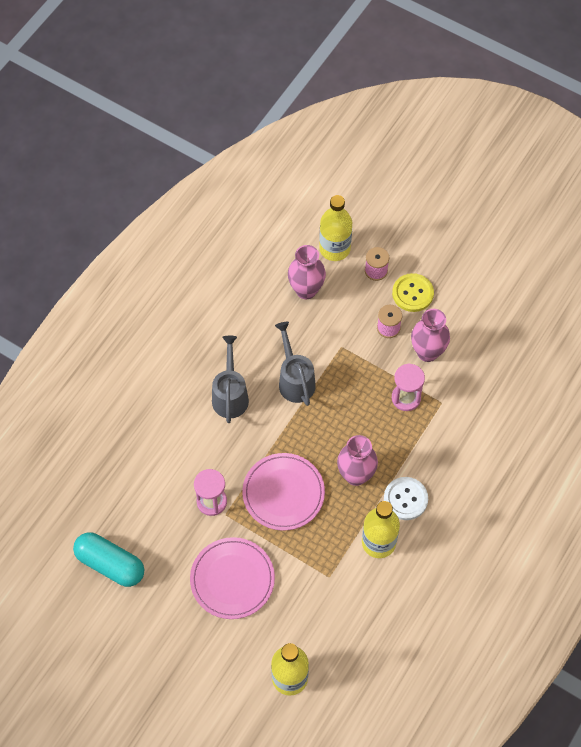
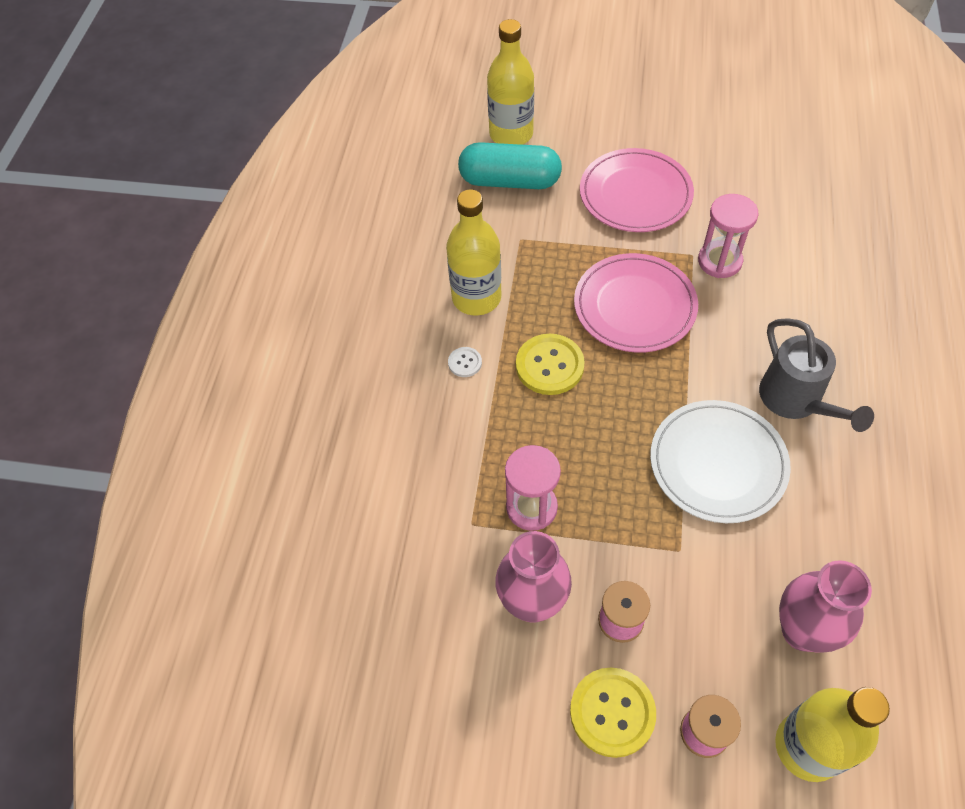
camera: 160 degrees right, 5 degrees down
(110, 564) = (787, 157): turquoise capsule -> turquoise capsule (510, 181)
(295, 380) = (718, 463): grey watering can -> white plate
(356, 475) = (549, 366): pink vase -> yellow button
(405, 499) = (465, 363): white button -> white button, size x0.50

